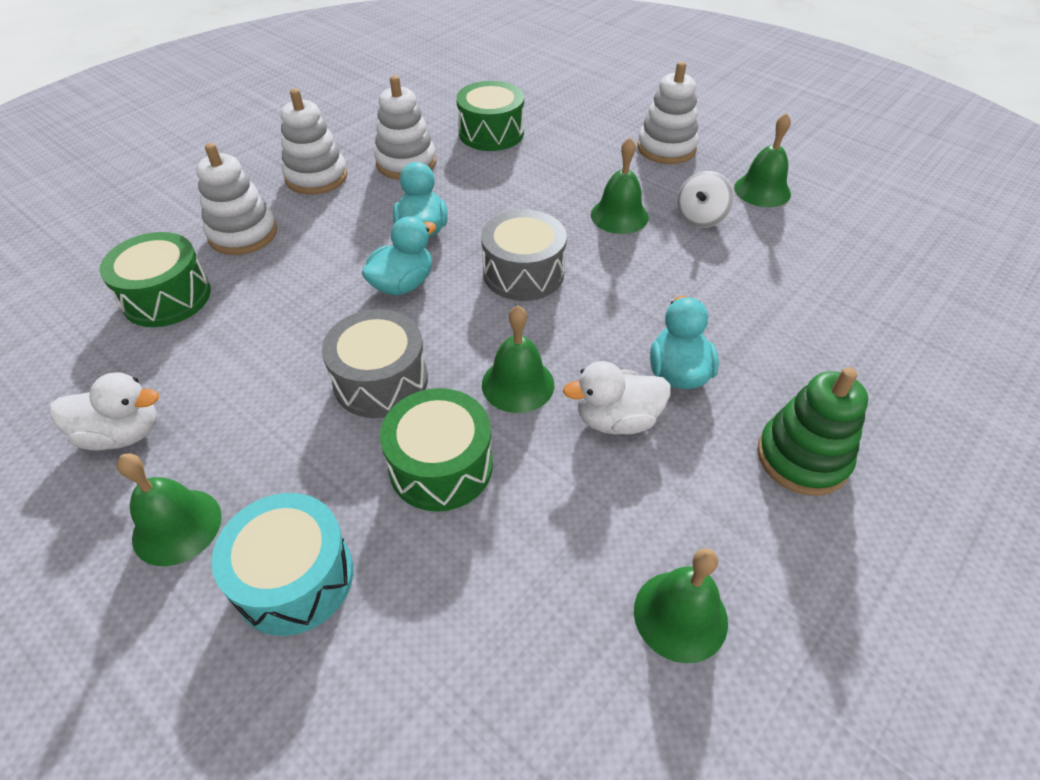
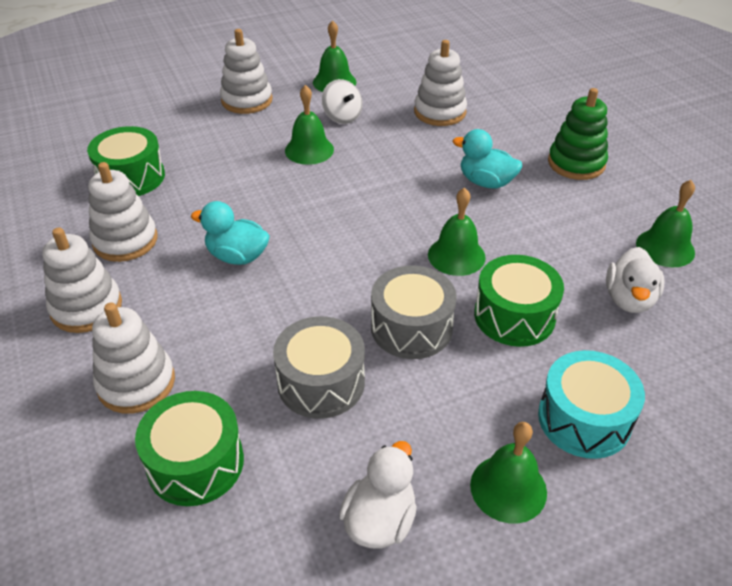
camera: 65 degrees left, 5 degrees down
(402, 284) = (303, 287): turquoise duck -> none
(523, 273) = (339, 217): grey drum -> grey drum (321, 382)
(616, 420) = (513, 222): white duck -> white duck (629, 299)
(789, 289) = (440, 112): none -> white stacking toy

